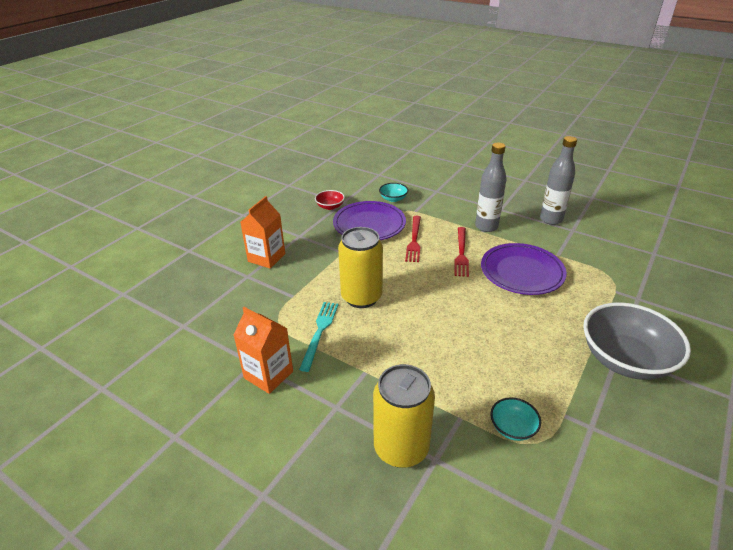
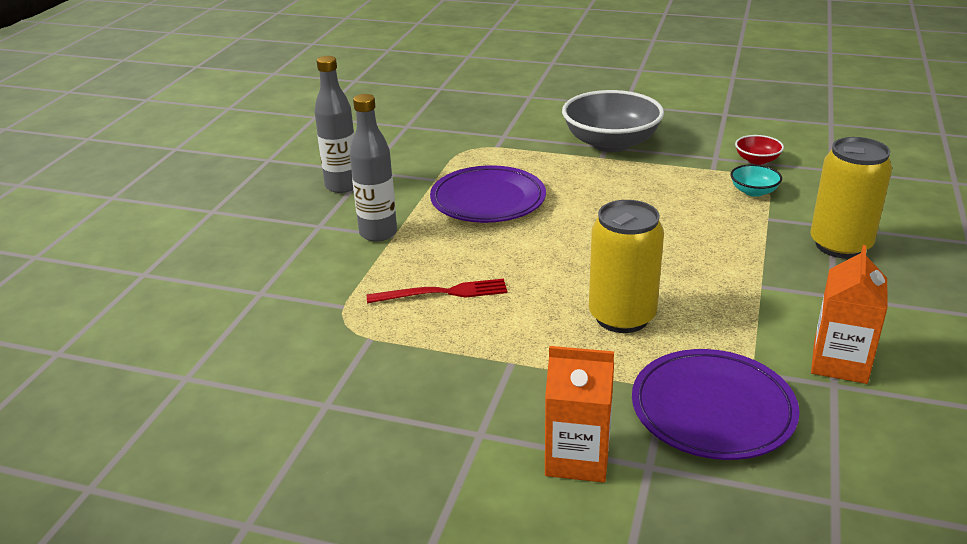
camera: 105 degrees left, 5 degrees down
(319, 332) = (724, 338): turquoise fork -> none
(330, 206) = (348, 419): red bowl -> red bowl (757, 160)
(369, 224) = (407, 350): purple plate -> purple plate (712, 409)
(393, 199) = (300, 338): turquoise bowl -> none
(461, 253) = (462, 247): red fork -> none

